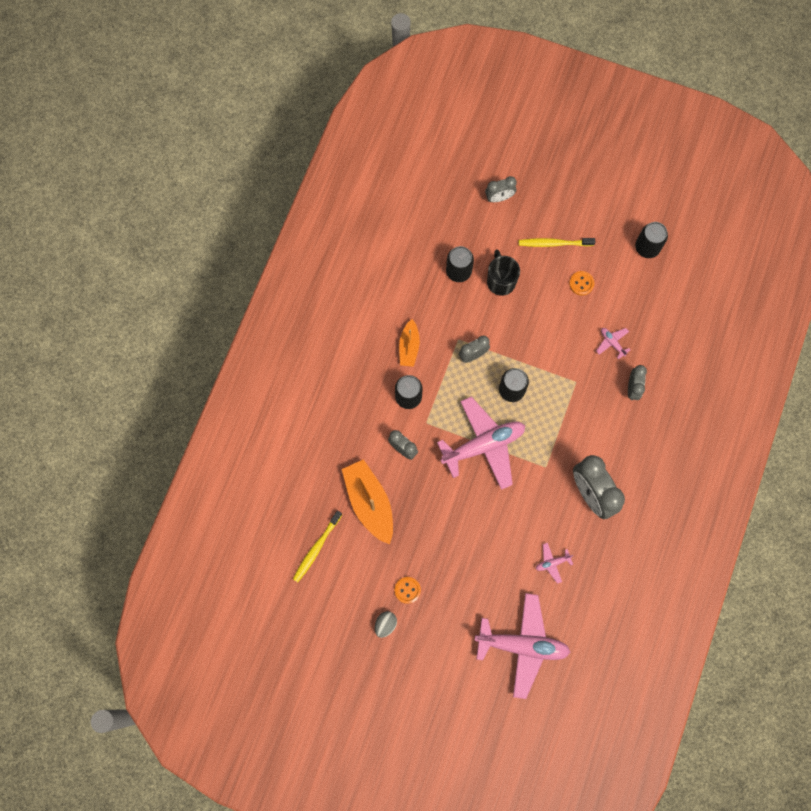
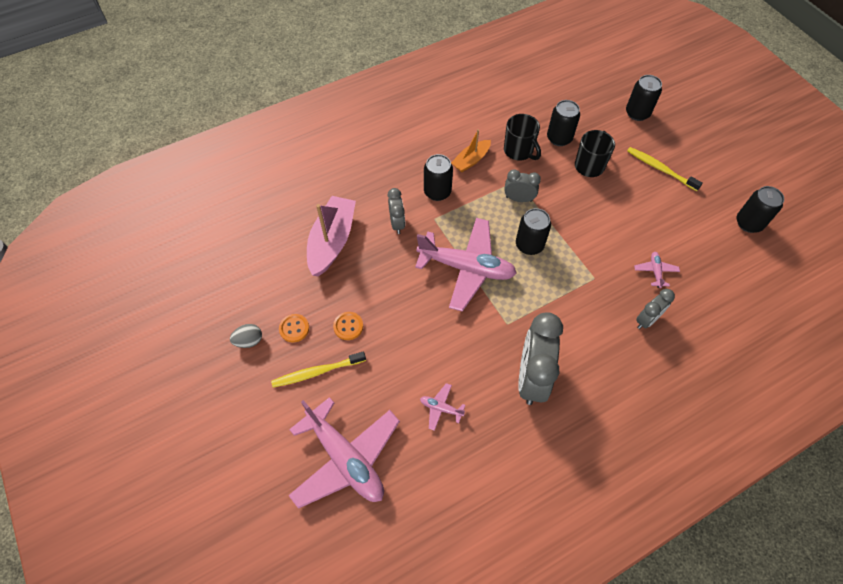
camera: 40 degrees right, 15 degrees down
(316, 548) = (258, 243): yellow toothbrush -> yellow toothbrush (317, 372)
(369, 502) = (332, 241): orange boat -> pink boat
(438, 308) = (519, 151): none -> black mug
(499, 198) = (637, 113): grey clock -> black can
(581, 283) = (662, 210): orange button -> orange button (348, 326)

